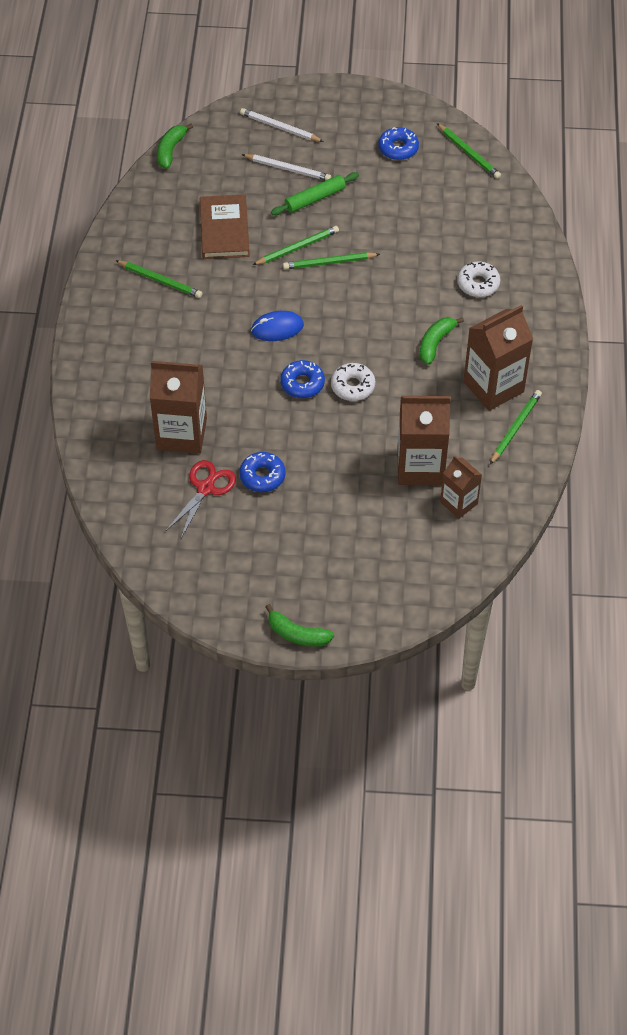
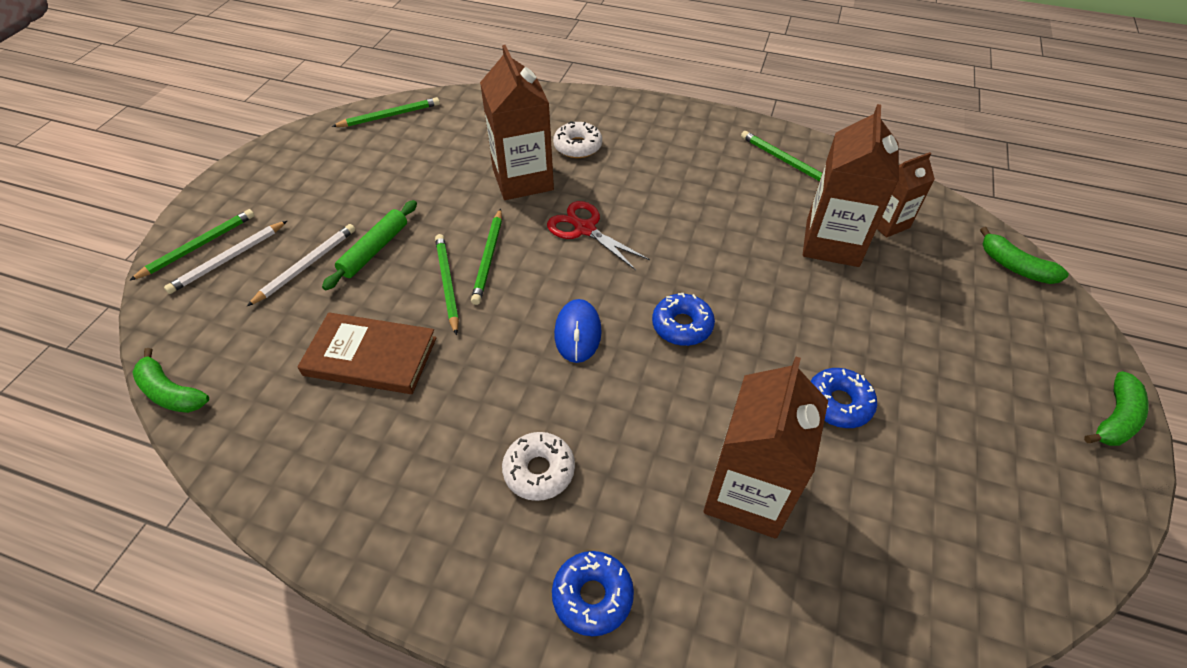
camera: 75 degrees left, 5 degrees down
(160, 280) = (426, 461): green pencil -> green pencil (198, 246)
(205, 488) = (858, 481): red scissors -> red scissors (585, 229)
(315, 198) = (374, 250): green rolling pin -> green rolling pin turned 45 degrees clockwise
(353, 386) = (698, 277): white donut -> white donut (539, 470)
(398, 148) = (344, 164): blue donut -> blue donut (592, 596)
(435, 343) = (651, 194): green banana -> green banana (1014, 266)
(493, 387) = (725, 165): brown carton -> brown carton (523, 179)

